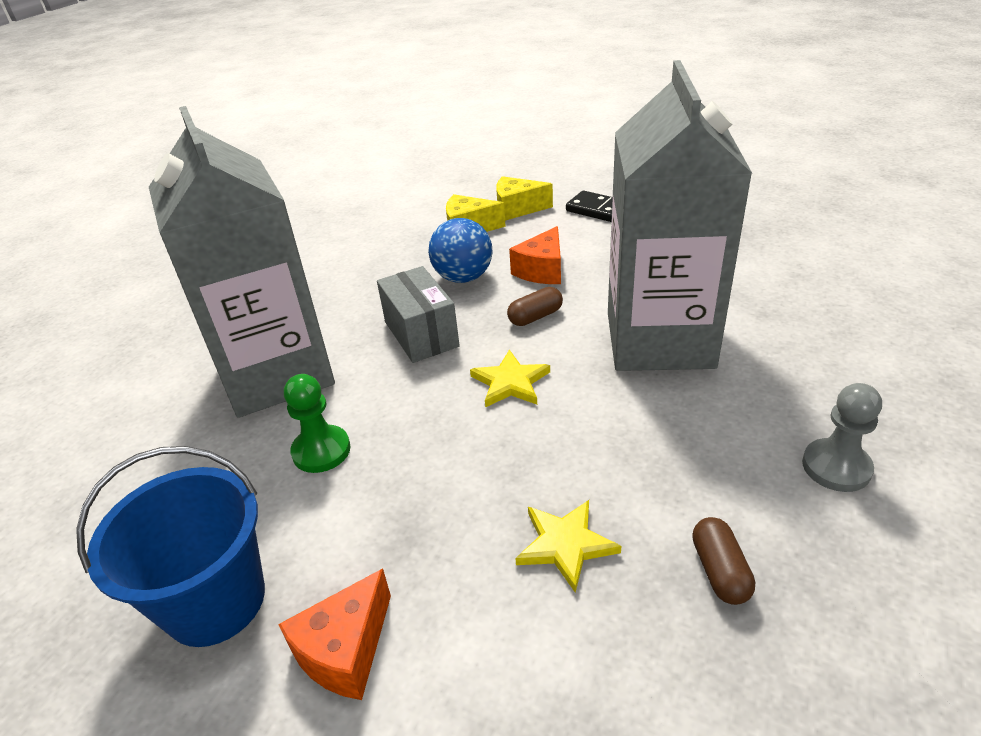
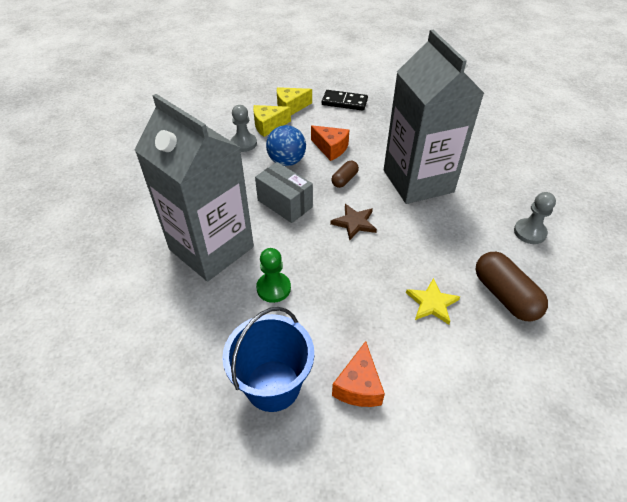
camera: 25 degrees left, 10 degrees up
(418, 245) = (244, 143): none -> grey pawn
(510, 382) = (354, 223): yellow star -> brown star
(542, 270) = (331, 148): orange cheese -> orange cheese turned 60 degrees counterclockwise
(719, 571) = (505, 295): brown capsule -> brown capsule, size x1.82

